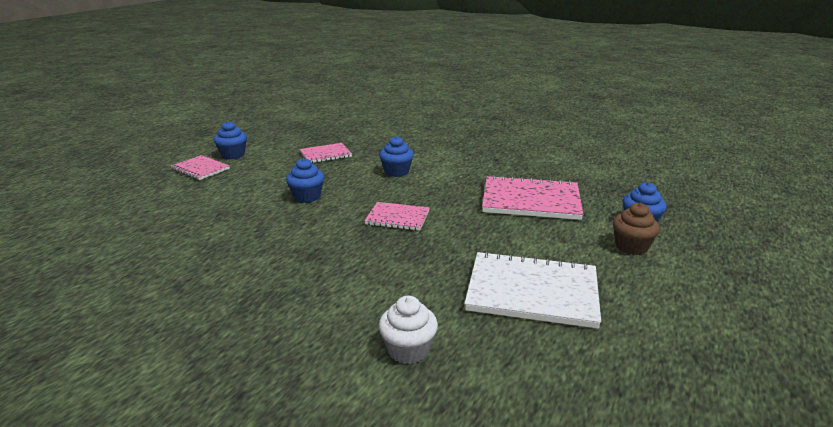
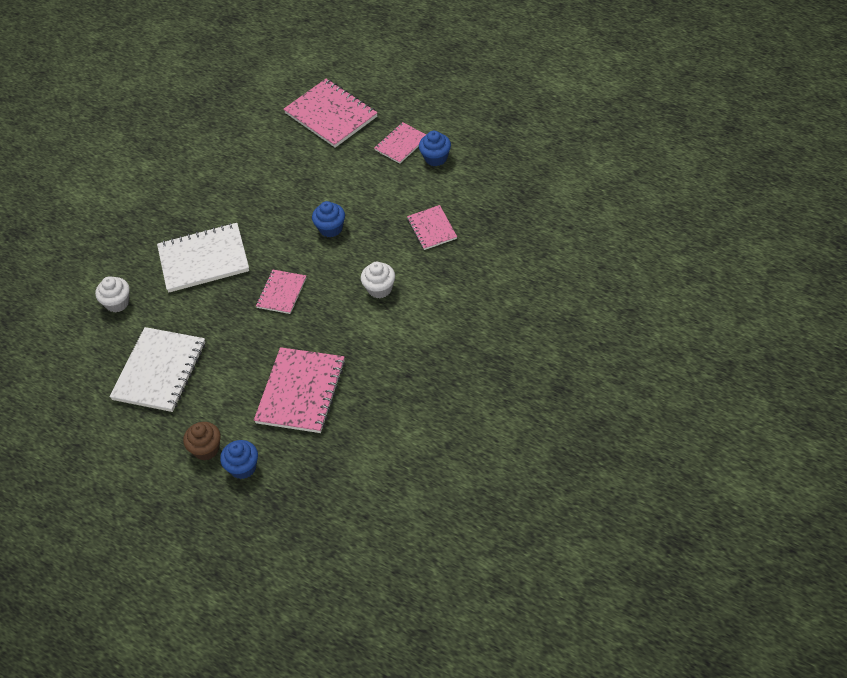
camera: 100 degrees right, 25 degrees up
(116, 205) = (331, 115): none -> pink notebook
(332, 274) = (203, 259): none -> white notebook
(396, 172) = (380, 289): blue cupcake -> white cupcake

